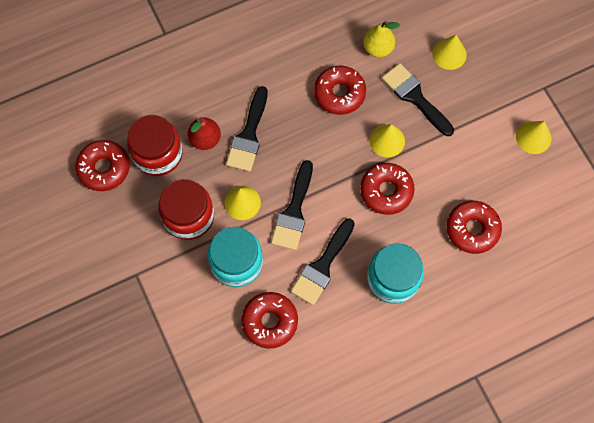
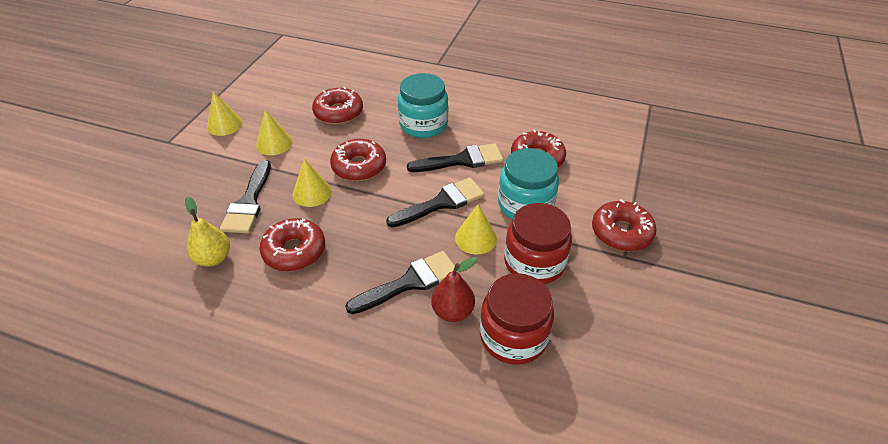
camera: 135 degrees left, 25 degrees down
(104, 168) = (584, 369): red donut -> red donut (621, 232)
(449, 54) = (178, 209): yellow cone -> yellow cone (274, 143)

